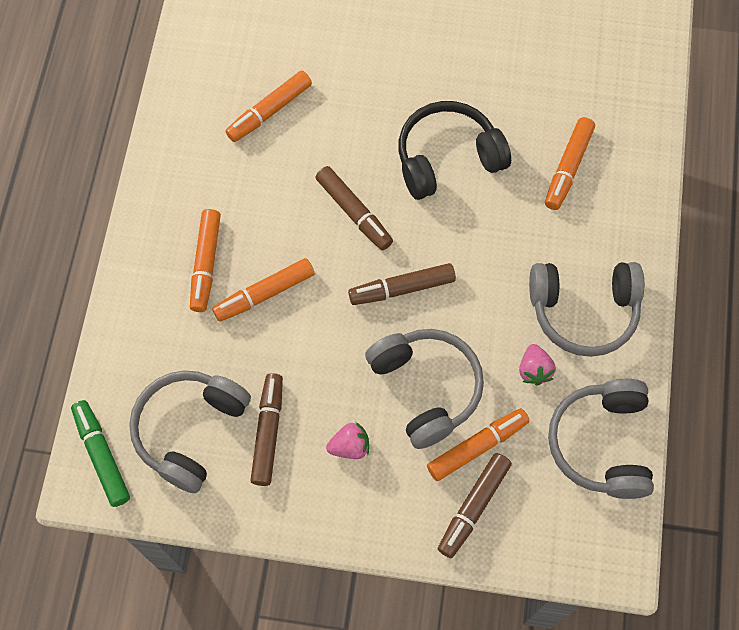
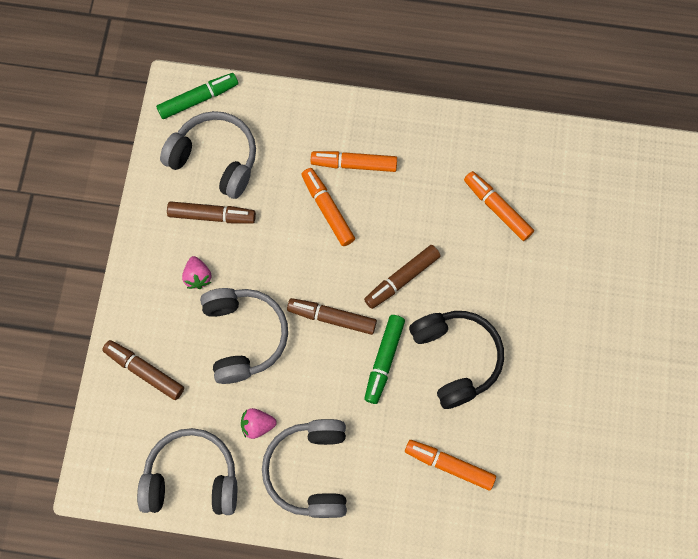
camera: 90 degrees right, 5 degrees up
(402, 288) = (332, 318): brown marker -> brown marker turned 60 degrees counterclockwise
(426, 388) = (244, 336): grey headphones -> grey headphones turned 75 degrees counterclockwise
(452, 232) = (384, 360): none -> green marker
(477, 447) = (193, 375): orange marker -> none

